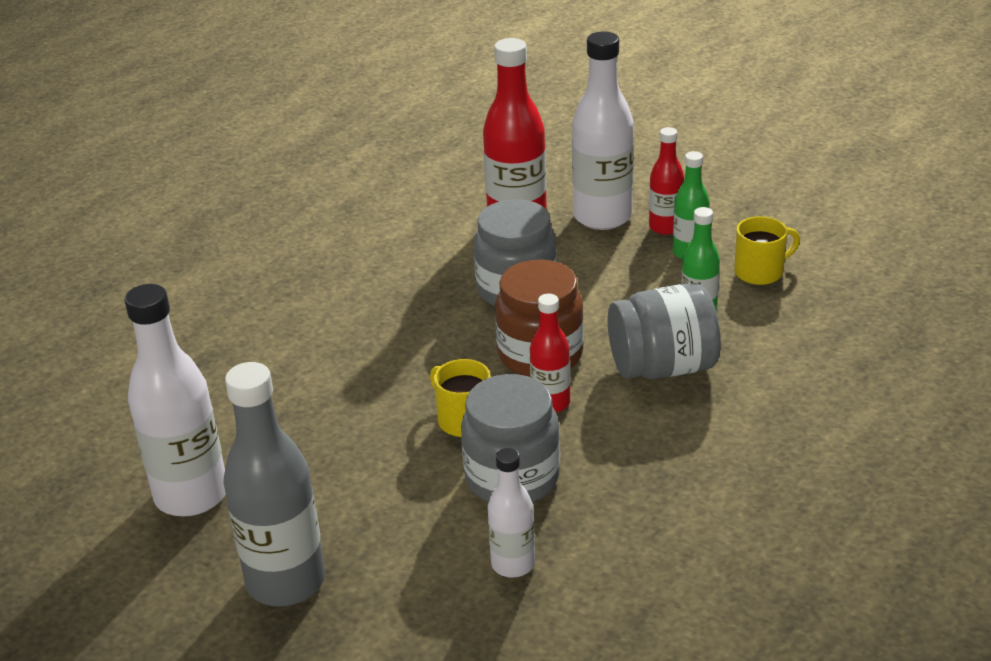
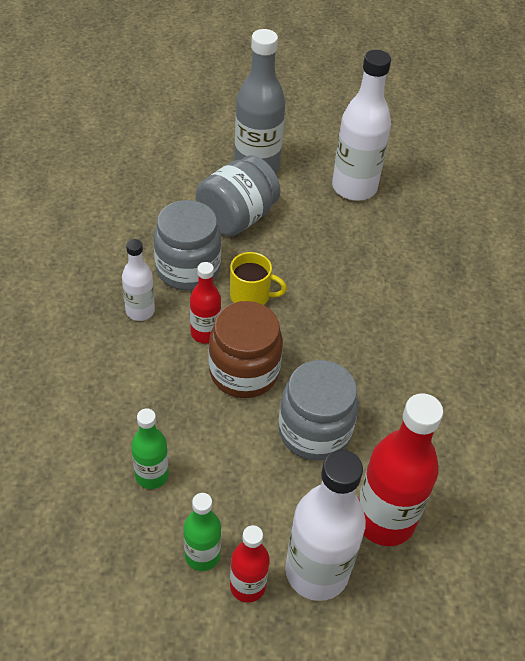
camera: 140 degrees right, 15 degrees up
(513, 564) = (148, 220): white bottle -> white bottle (140, 311)
(663, 367) = (147, 400): grey jar -> grey jar (236, 217)
(760, 272) = (123, 559): yellow mug -> none

